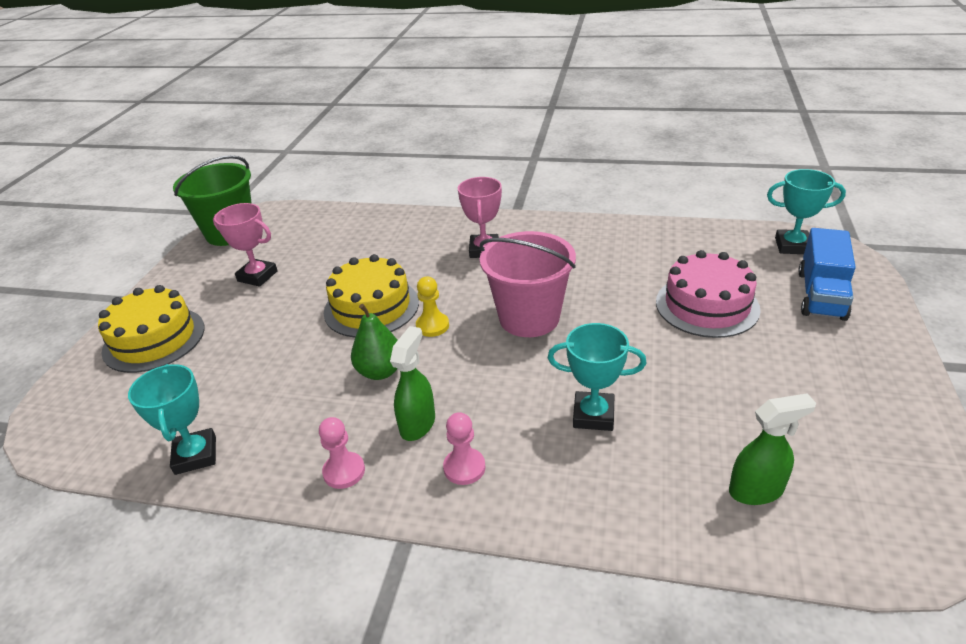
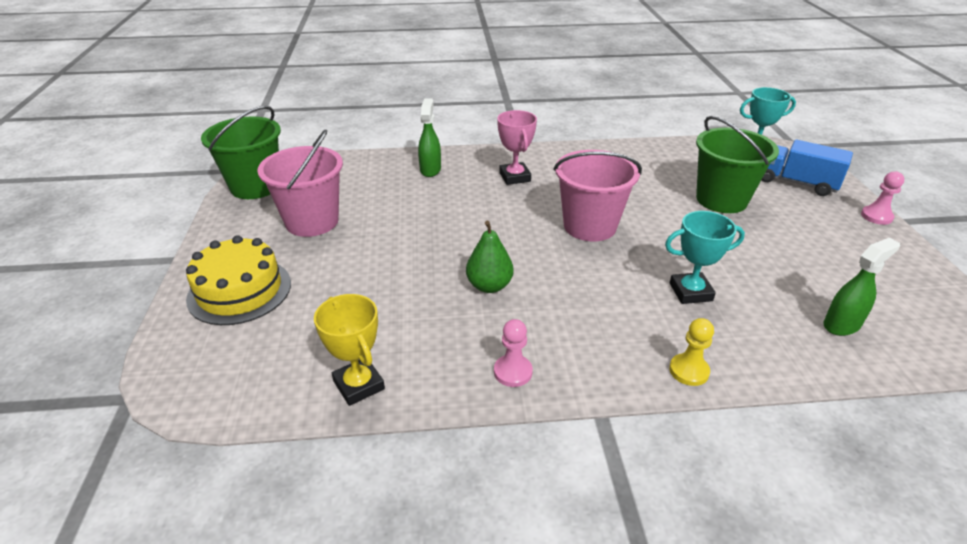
camera: 20 degrees left, 0 degrees up
(195, 455) = (359, 385): turquoise trophy -> yellow trophy
(257, 276) = (312, 221): pink trophy -> pink bucket
(371, 307) = (444, 234): yellow cake -> none
(418, 424) = (552, 322): green spray bottle -> green spray bottle (430, 169)
(432, 326) = (511, 243): yellow pawn -> yellow pawn (689, 371)
(464, 467) = (615, 349): pink pawn -> pink pawn (876, 216)
(707, 305) = (721, 200): pink cake -> green bucket
(821, 295) = (796, 183): blue truck -> blue truck turned 120 degrees clockwise

